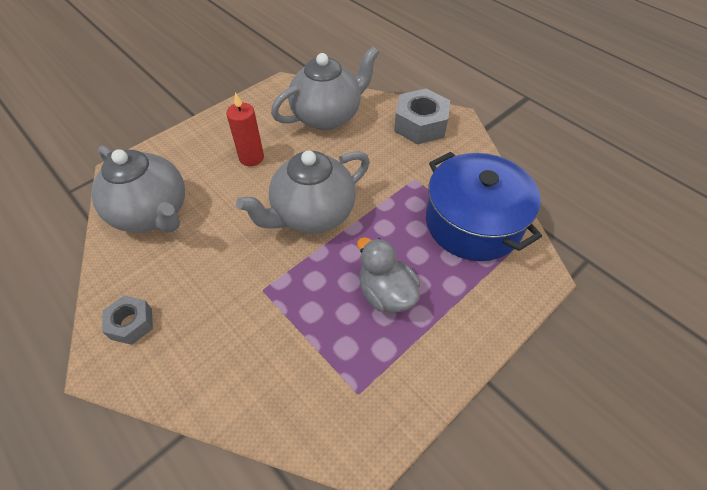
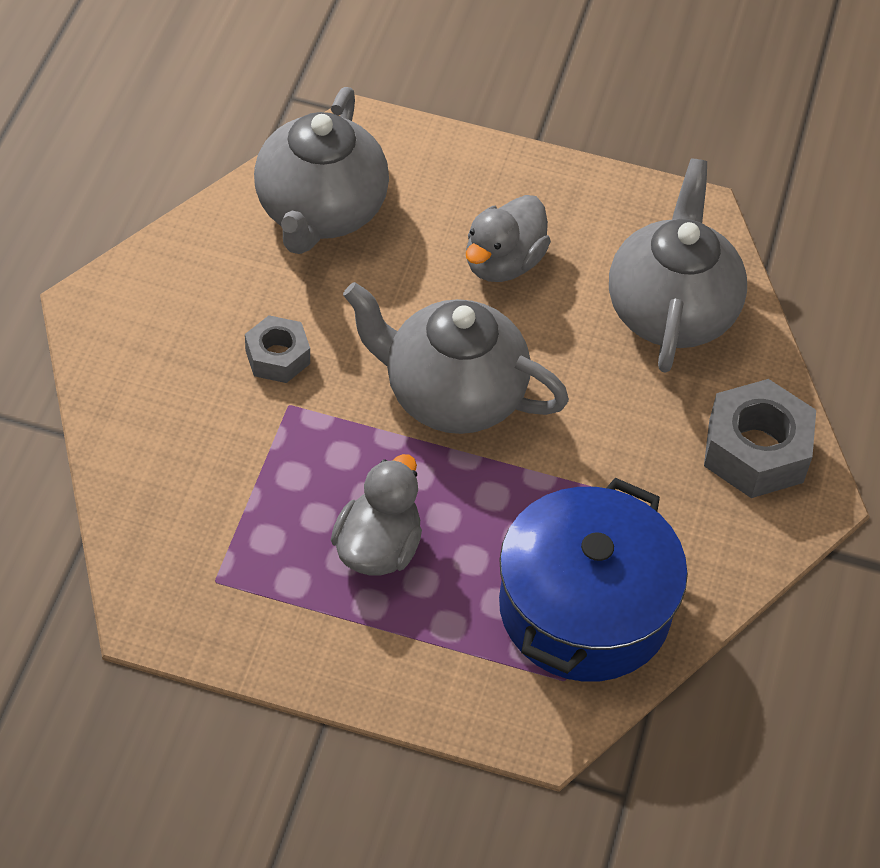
camera: 55 degrees right, 0 degrees up
(131, 323) = (154, 298): grey nut -> grey nut (277, 357)
(251, 158) = (503, 263): red candle -> grey duck
(327, 116) = (671, 311): grey teapot -> grey teapot turned 105 degrees counterclockwise

